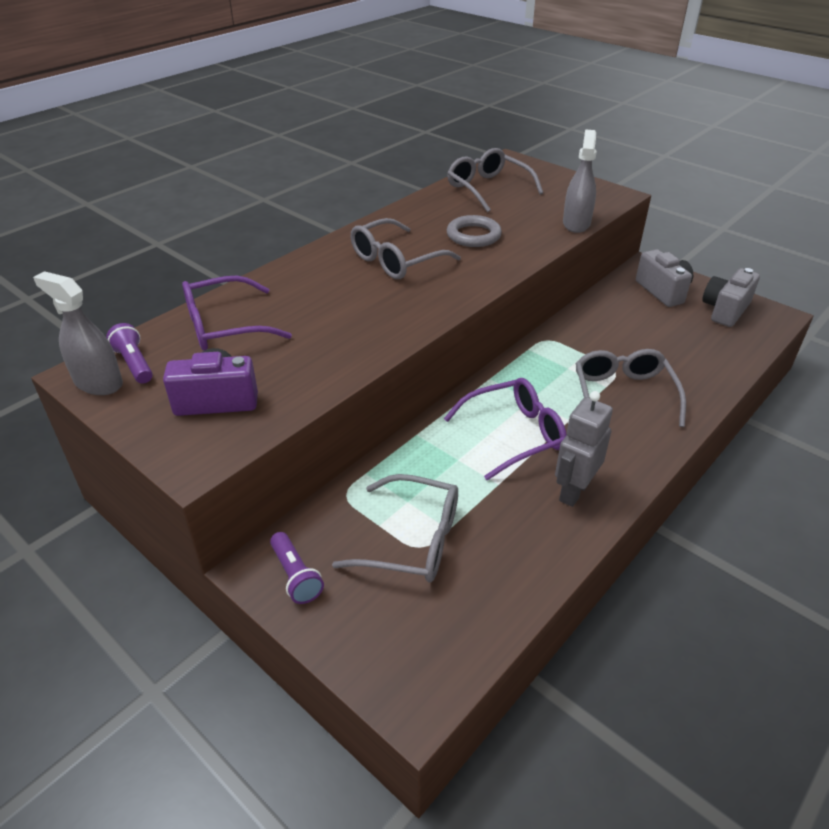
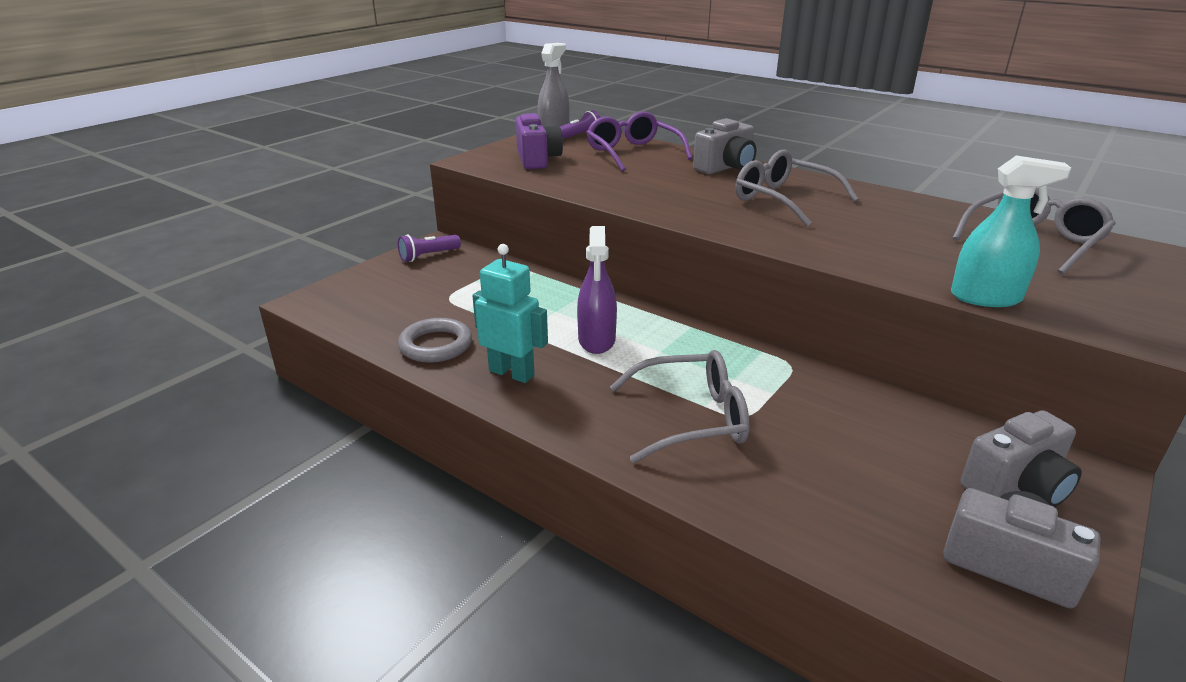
camera: 85 degrees right, 10 degrees down
(299, 276) = (726, 167): none -> grey camera
(412, 540) = (456, 294): grey glasses -> none
(473, 235) = (878, 233): grey ring -> grey ring (436, 345)
(514, 434) = (597, 340): purple glasses -> purple spray bottle
(574, 491) = (512, 373): grey robot -> turquoise robot
(576, 224) = (985, 297): grey spray bottle -> turquoise spray bottle

